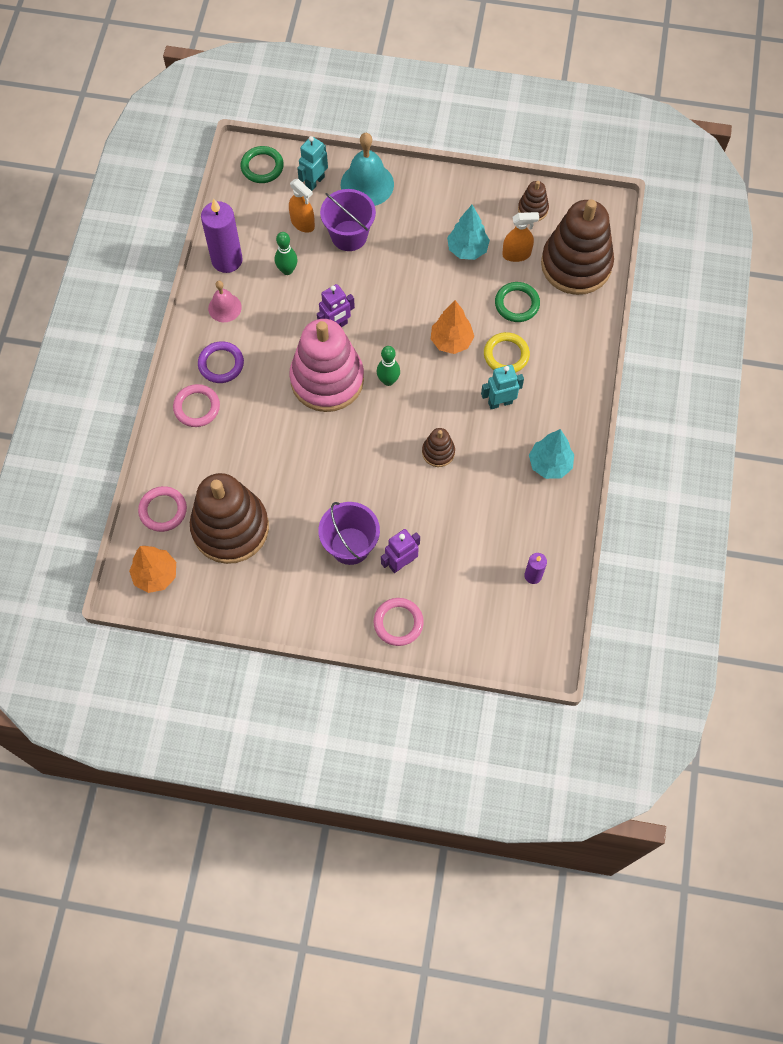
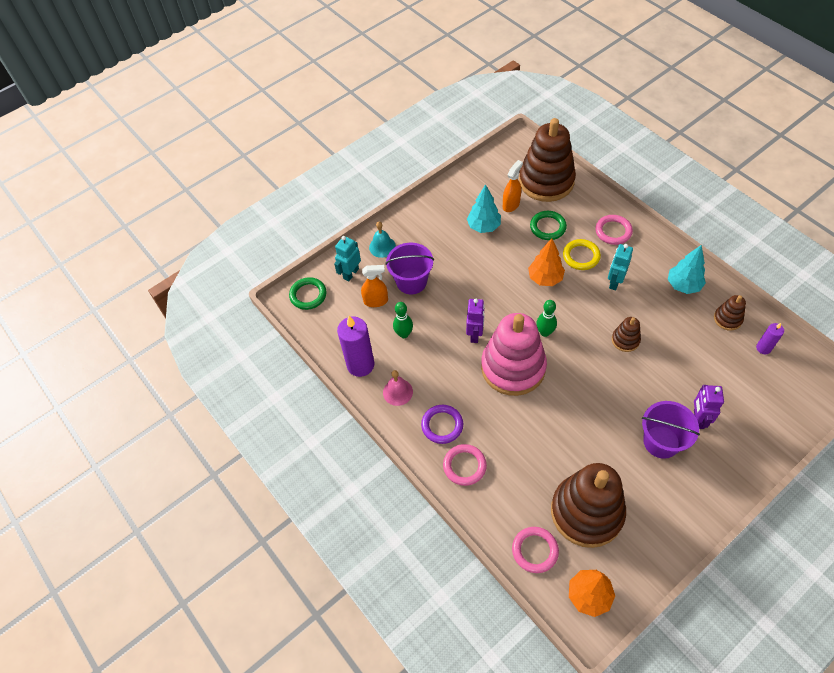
camera: 45 degrees left, 10 degrees down
(314, 182) = (351, 273): turquoise robot -> turquoise robot turned 45 degrees clockwise
(367, 184) = (382, 246): turquoise bell -> turquoise bell, size x0.60
(398, 623) = (747, 453): pink ring -> pink ring (613, 231)
(533, 209) = (486, 176): brown stacking toy -> brown stacking toy (727, 319)

